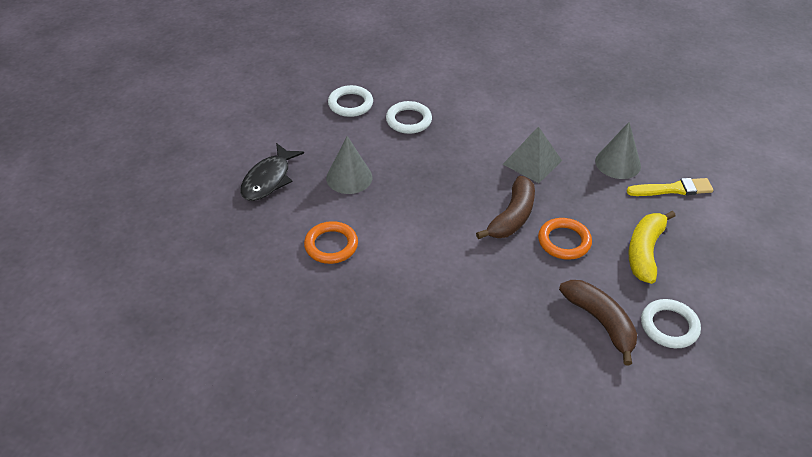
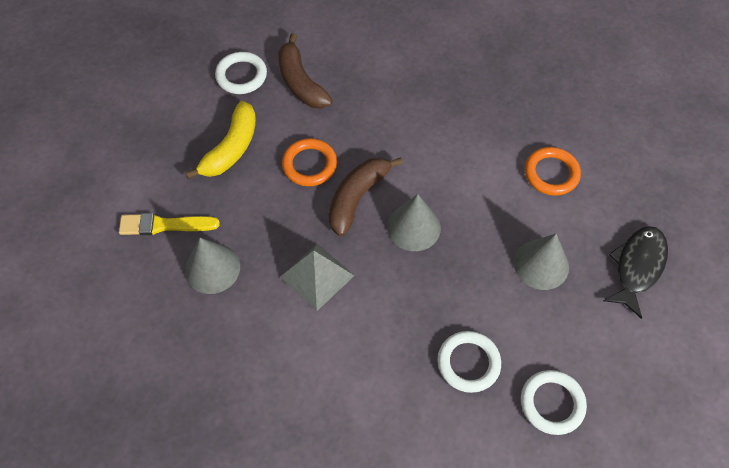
camera: 175 degrees left, 15 degrees up
(458, 198) = (413, 227): none -> grey cone

